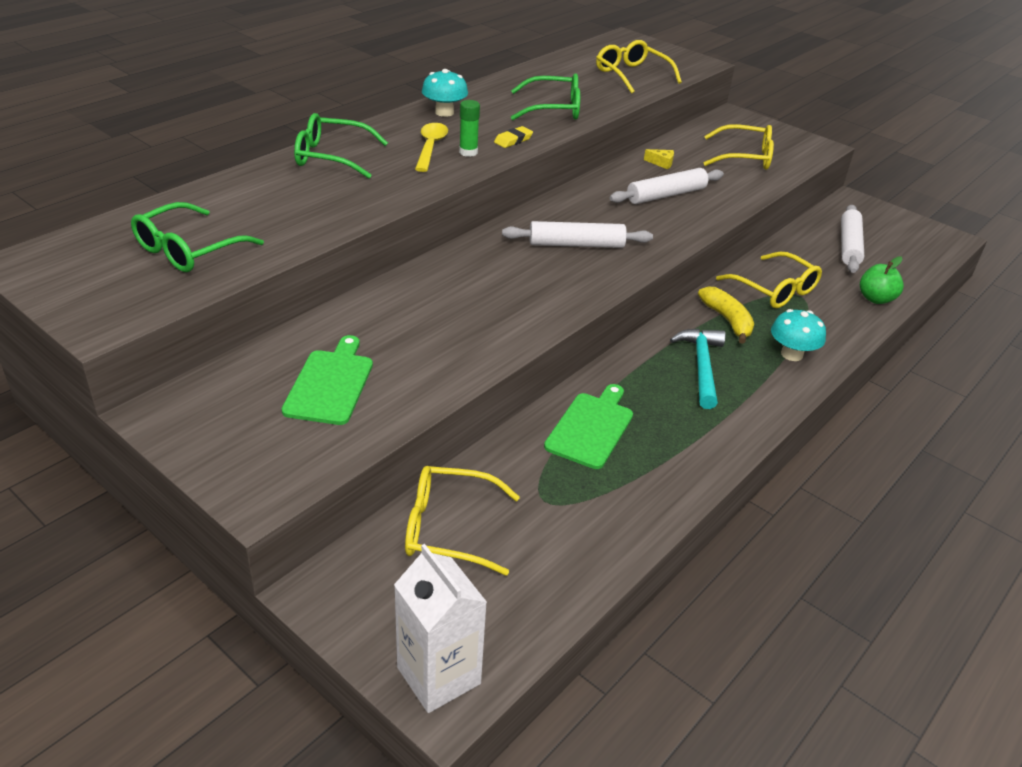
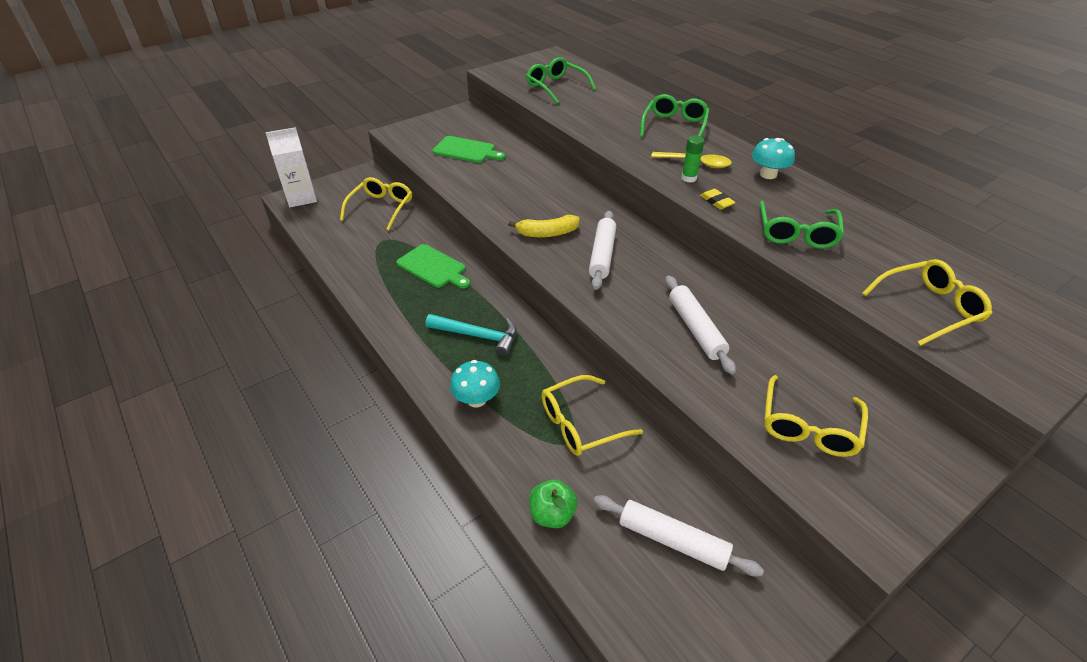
camera: 105 degrees right, 5 degrees up
(661, 163) = (772, 343): yellow cheese -> none
(727, 320) = (535, 371): yellow banana -> yellow banana (547, 233)

